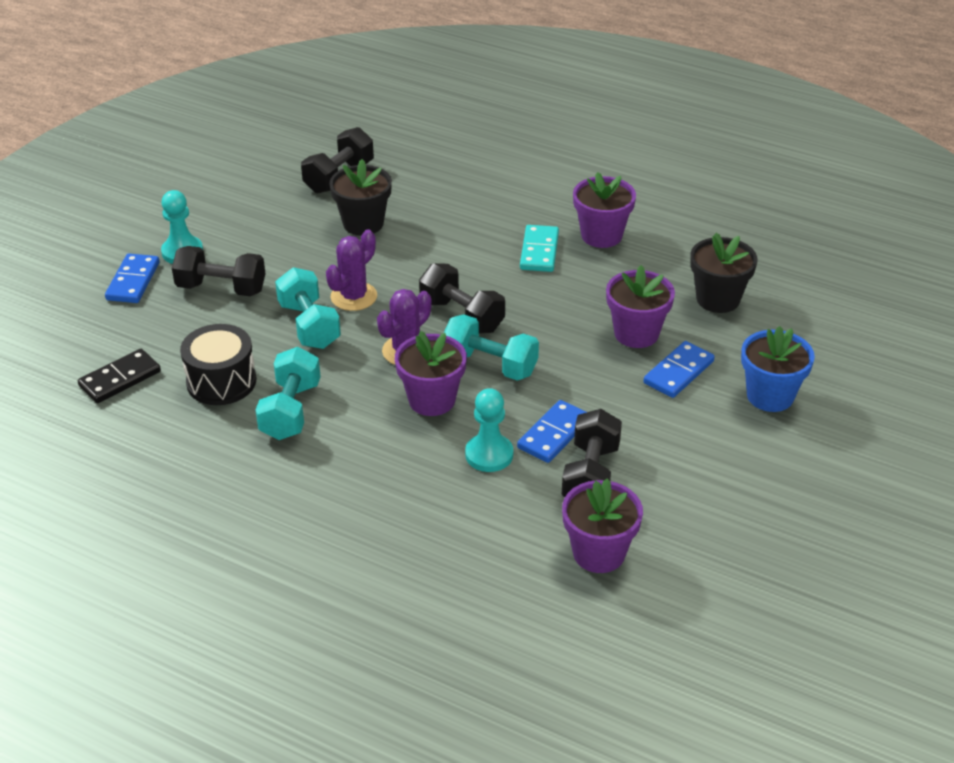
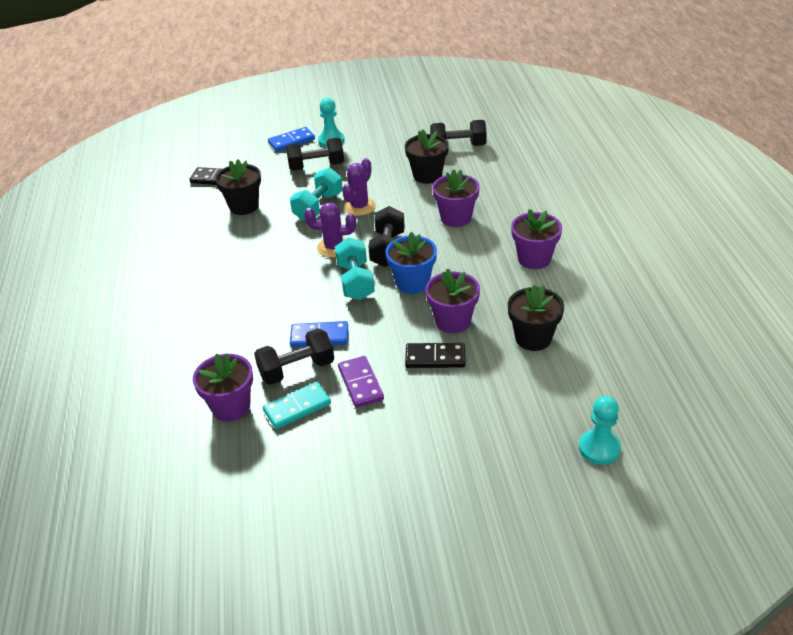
camera: 55 degrees right, 0 degrees up
(221, 288) = (316, 166): black dumbbell -> black dumbbell turned 75 degrees counterclockwise
(221, 381) = (244, 206): black drum -> black flower pot
(291, 411) = (243, 238): turquoise dumbbell -> none
(354, 296) = (359, 206): purple cactus -> purple cactus turned 60 degrees counterclockwise
(432, 400) = (302, 277): purple flower pot -> purple flower pot (456, 218)
(489, 454) = (276, 321): turquoise pawn -> turquoise pawn (599, 448)
(539, 251) = (485, 244): turquoise domino -> turquoise domino (297, 407)
(663, 440) = (360, 383): none -> purple domino
(678, 372) = (435, 358): blue domino -> black domino
(770, 396) = (458, 410): blue flower pot -> blue flower pot (412, 283)

